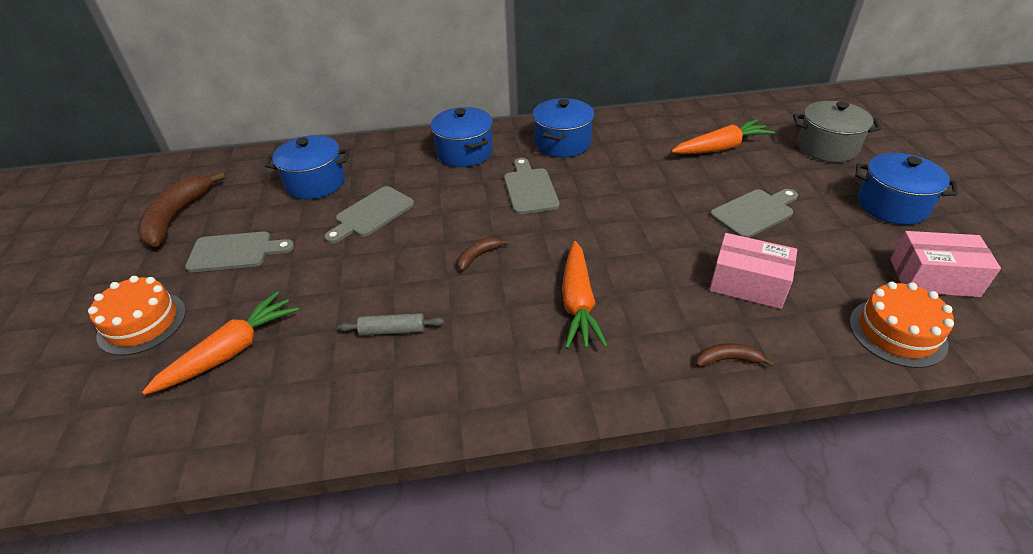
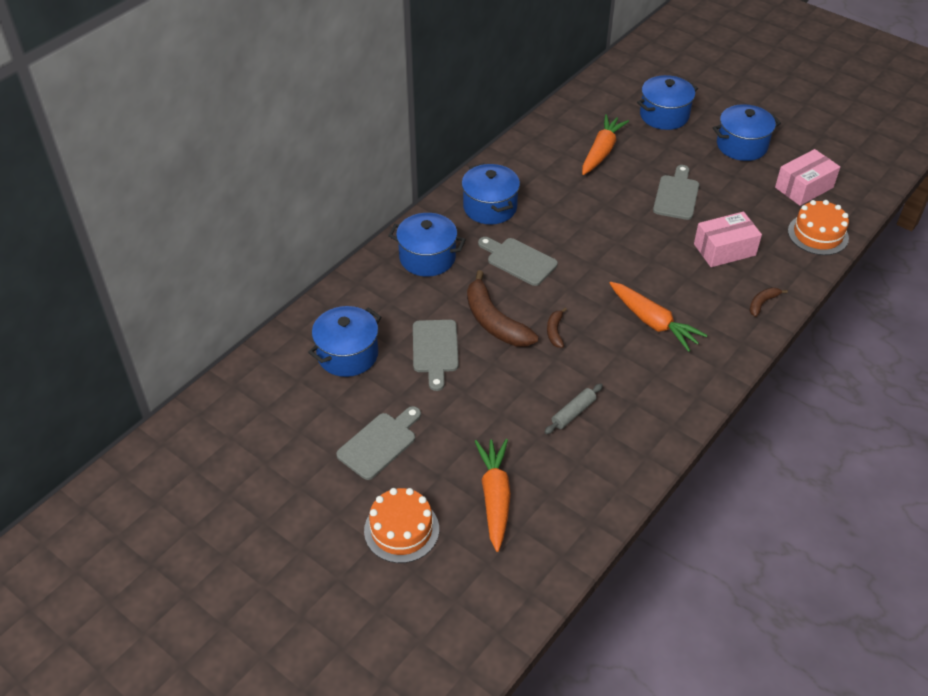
camera: 45 degrees left, 5 degrees up
(177, 217) = (279, 453): brown banana -> brown banana (494, 321)
(826, 147) = (664, 115): grey pot -> blue pot

